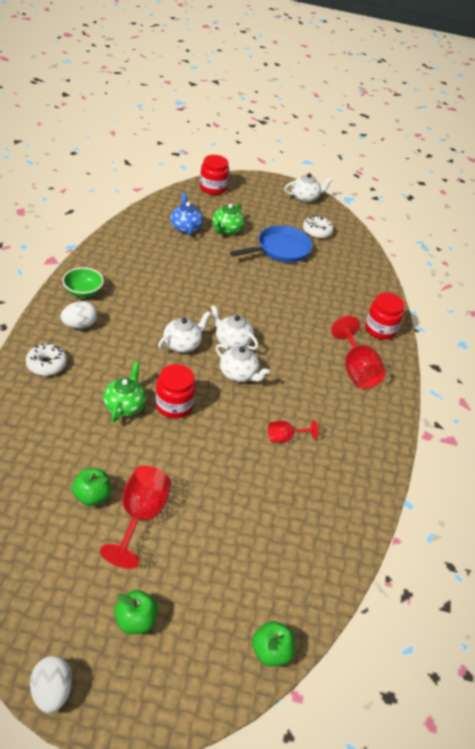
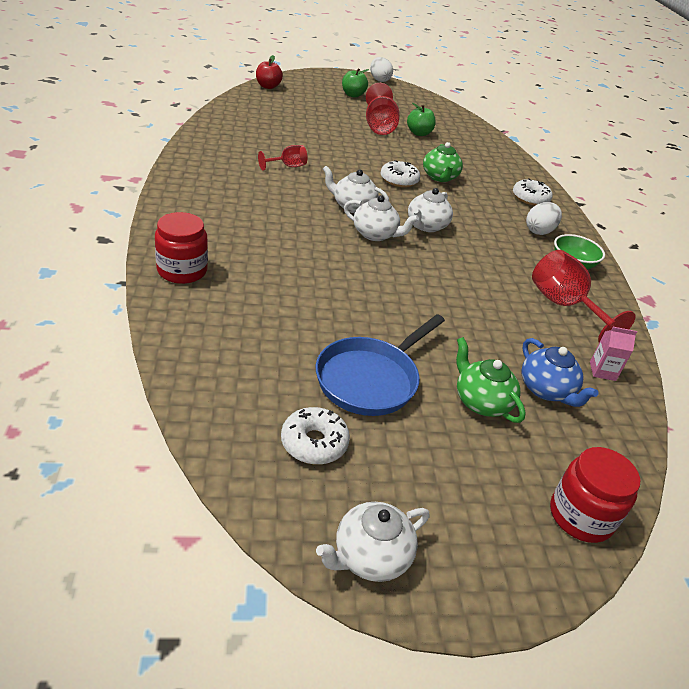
camera: 165 degrees right, 5 degrees down
(142, 228) = (602, 371): none -> pink carton
(174, 405) = (399, 180): red jar -> white donut
(226, 230) = (481, 401): green teapot -> green teapot turned 45 degrees counterclockwise
(271, 652) = (268, 86): green apple -> red apple
(356, 370) = (218, 222): red goblet -> red goblet (564, 306)

